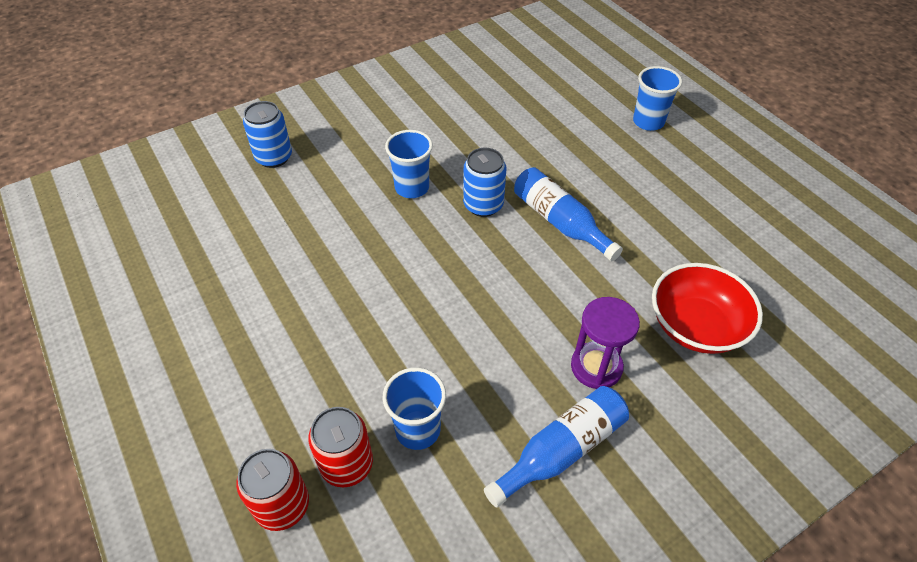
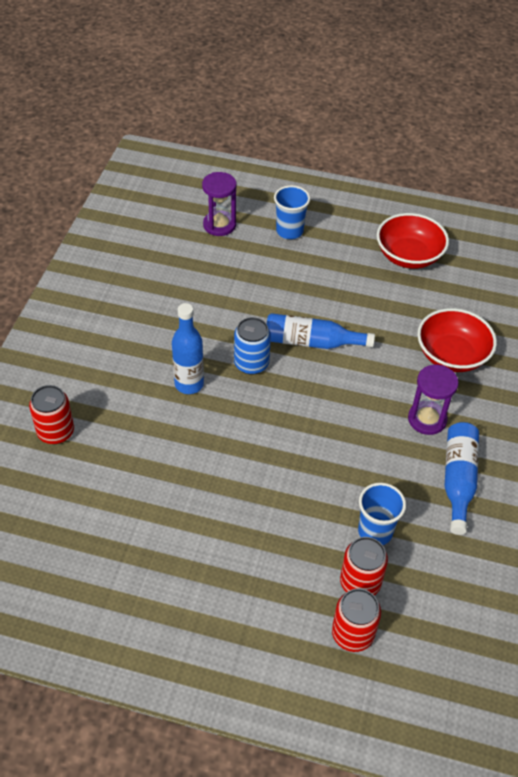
camera: 45 degrees left, 0 degrees up
(274, 157) = (56, 432): blue can -> red can
(412, 187) = (189, 384): blue cup -> blue bottle
(587, 84) = (219, 225): none -> purple hourglass
(752, 208) = (408, 256): none -> red bowl

